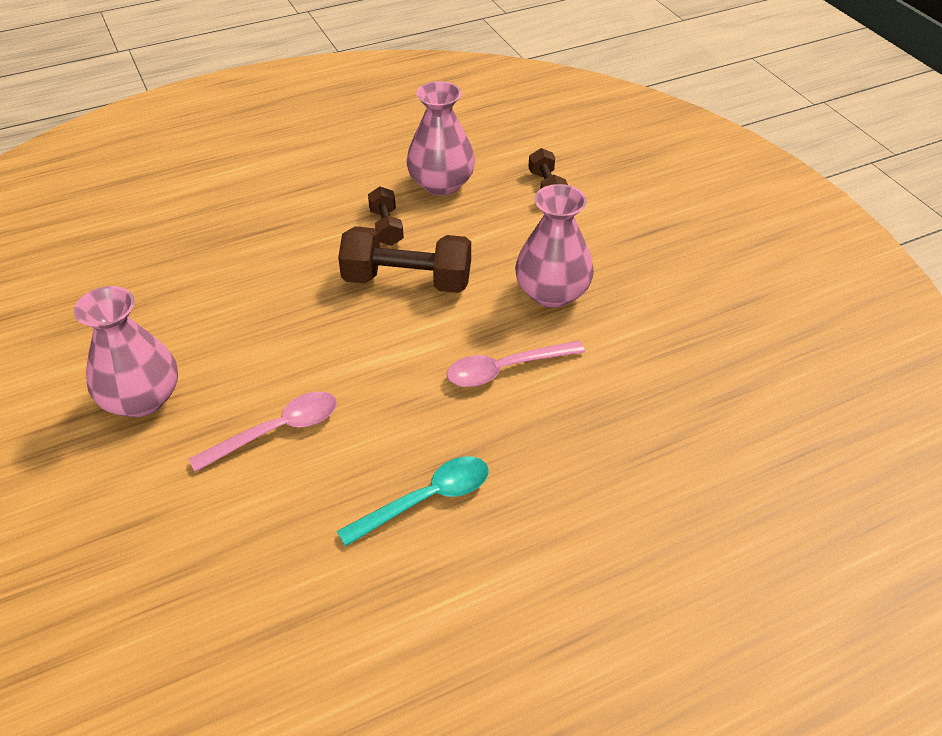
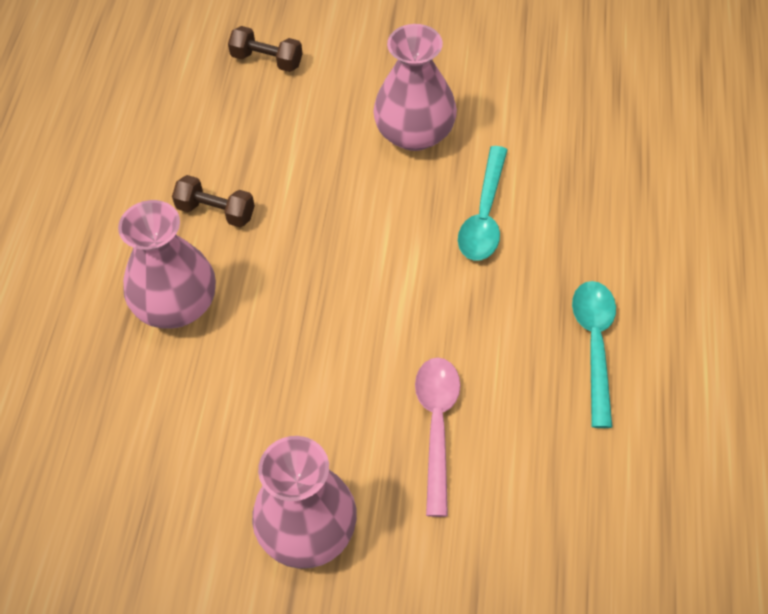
camera: 55 degrees left, 10 degrees up
(407, 281) = (311, 232): brown dumbbell -> none
(441, 184) = (187, 136): pink vase -> pink vase (176, 305)
(505, 369) = (484, 216): pink spoon -> turquoise spoon

